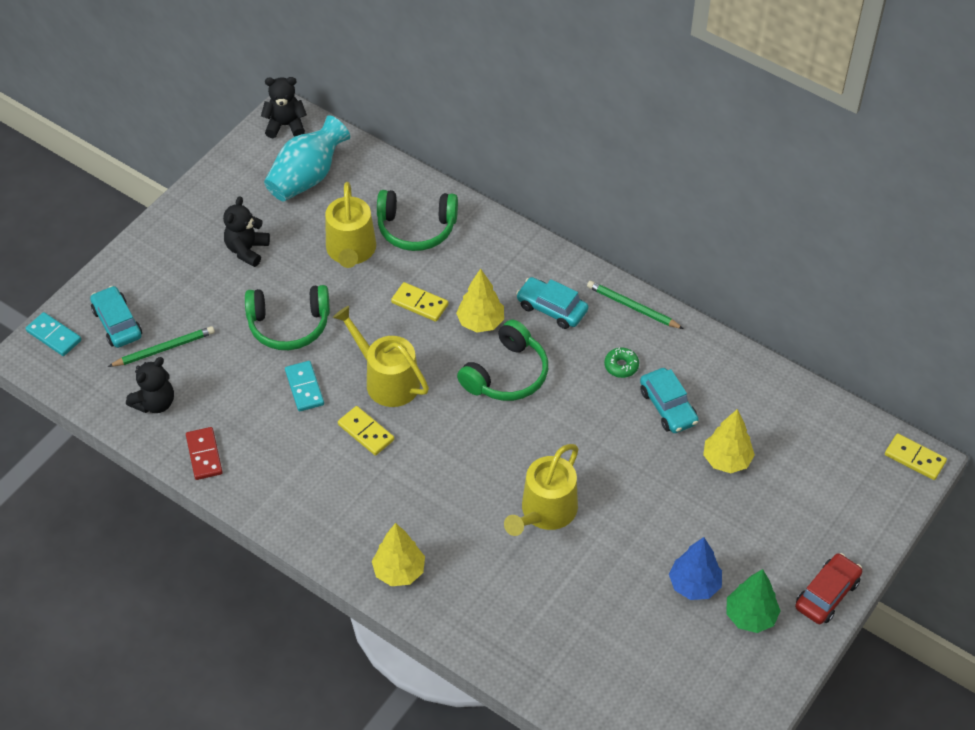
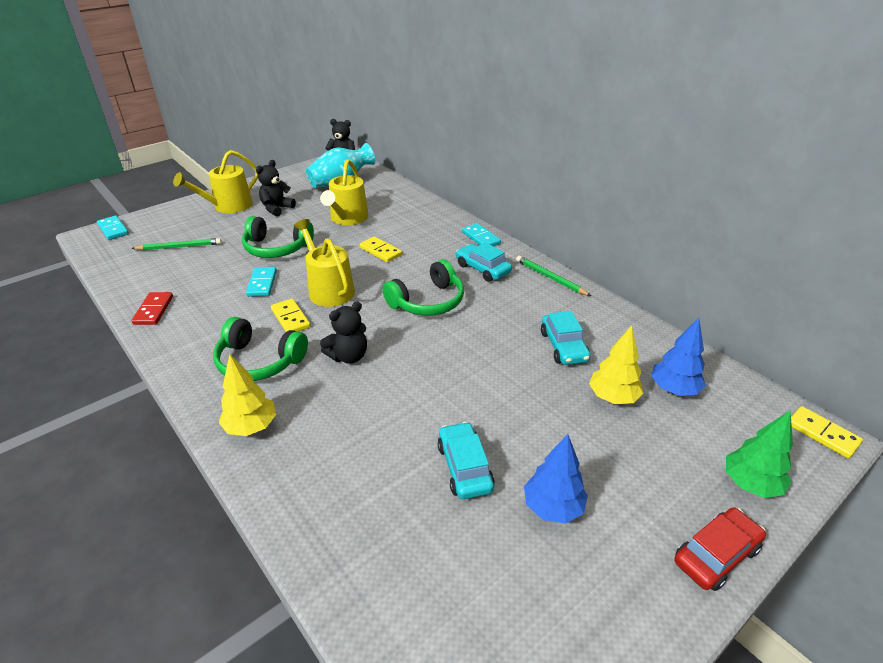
camera: 15 degrees right, 15 degrees down
(117, 323) = (160, 230): turquoise car -> turquoise car (464, 467)
(155, 403) = (146, 274): black teddy bear -> black teddy bear (348, 356)
(416, 228) = (400, 214): green headphones -> green headphones (259, 361)
(480, 322) = (422, 268): yellow tree -> none
(533, 253) = (480, 238): none -> turquoise domino
(545, 512) = (417, 405): yellow watering can -> yellow watering can (228, 206)
(621, 366) = (528, 312): green donut -> none
(750, 616) = (614, 559): green tree -> green tree (750, 484)
(782, 437) = (673, 389): none -> blue tree

